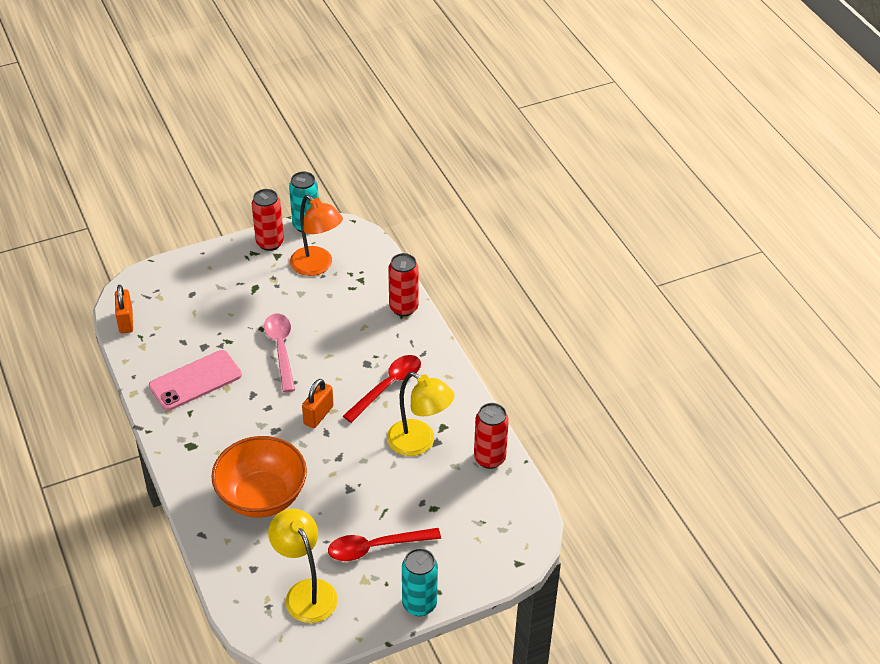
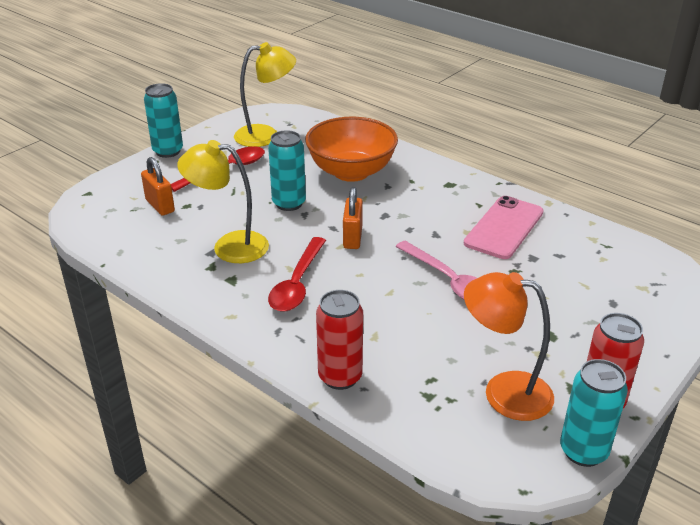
camera: 155 degrees right, 10 degrees down
(126, 321) = (640, 253): orange padlock -> orange padlock (160, 206)
(306, 592) = (266, 135): yellow lamp -> yellow lamp turned 45 degrees counterclockwise
(344, 475) = (289, 203): none -> turquoise can
(489, 458) = (145, 255): red can -> none

